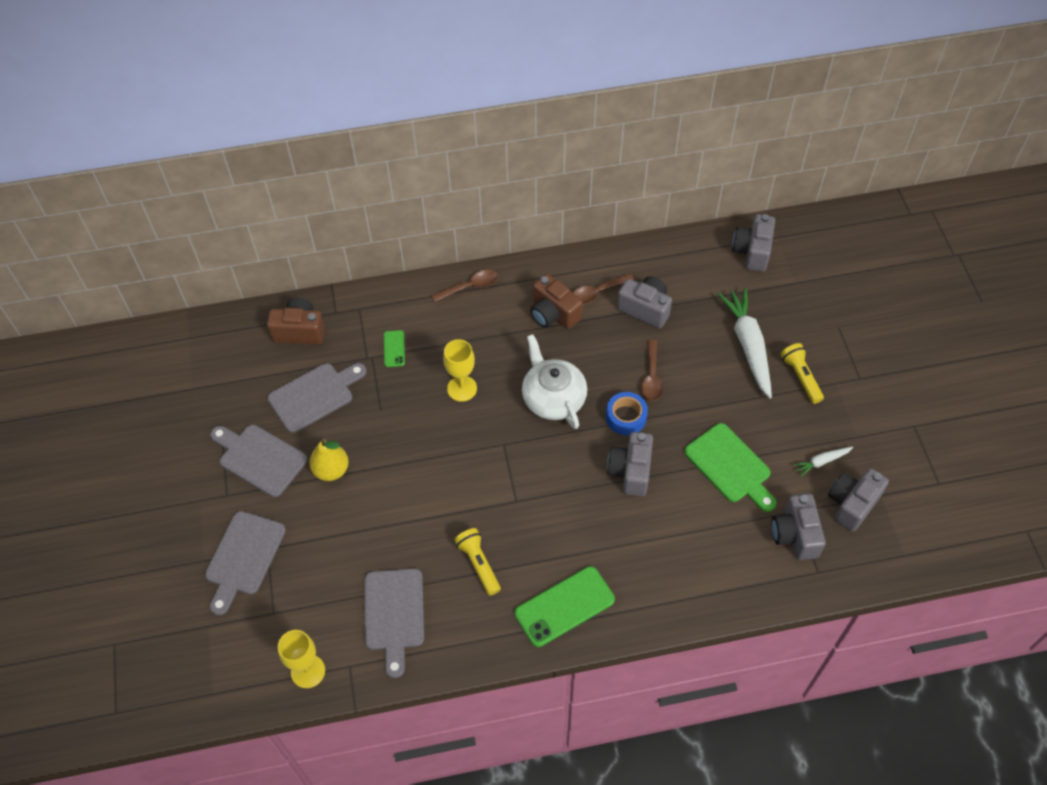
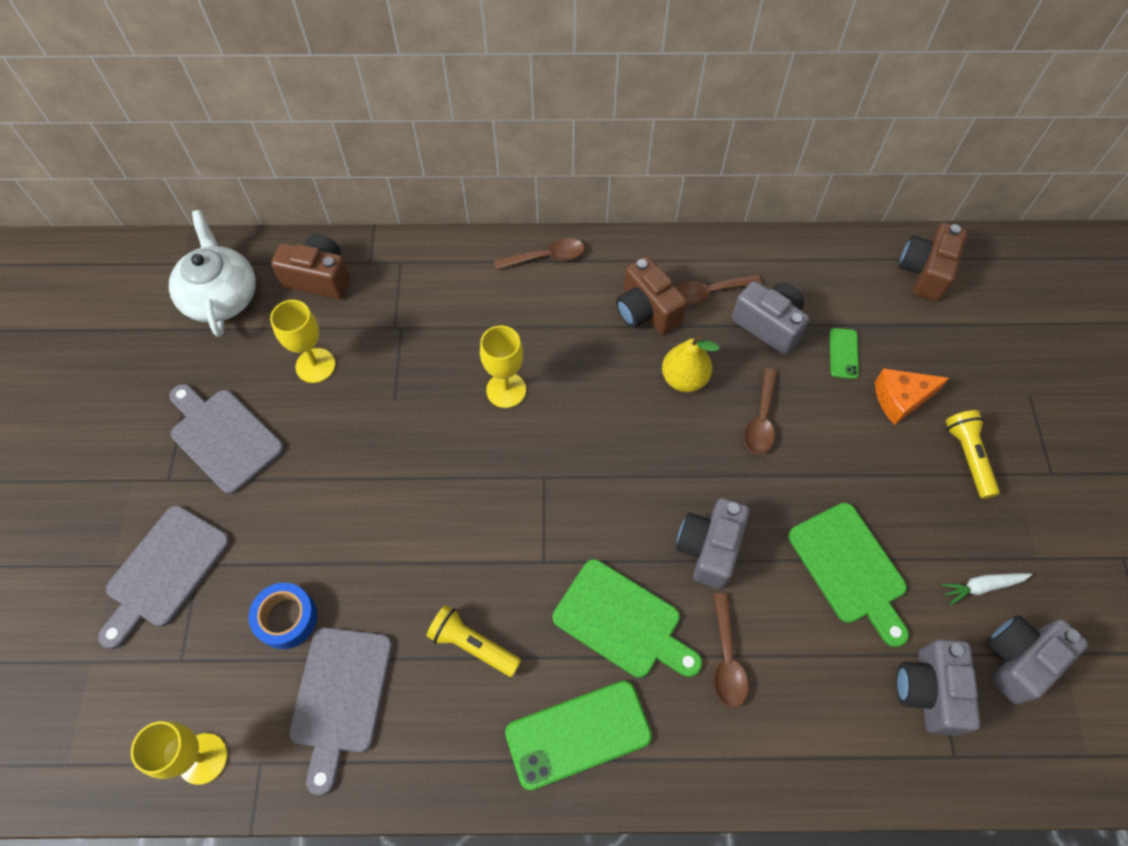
camera: 10 degrees right, 5 degrees up
(314, 395) = (315, 365): grey cutting board -> yellow goblet
(331, 470) = (310, 470): yellow pear -> yellow pear (684, 379)
(394, 349) = (431, 321): green phone -> green phone (843, 353)
(479, 564) = (473, 645): yellow flashlight -> yellow flashlight turned 45 degrees counterclockwise
(553, 398) = (623, 425): white teapot -> white teapot (221, 296)
(579, 530) = (622, 621): none -> green cutting board
(626, 417) = (716, 469): blue tape -> blue tape (286, 618)
(656, 540) = (726, 658): none -> brown spoon
(748, 345) = (900, 399): white carrot -> orange cheese
(752, 251) = (925, 272): grey camera -> brown camera

